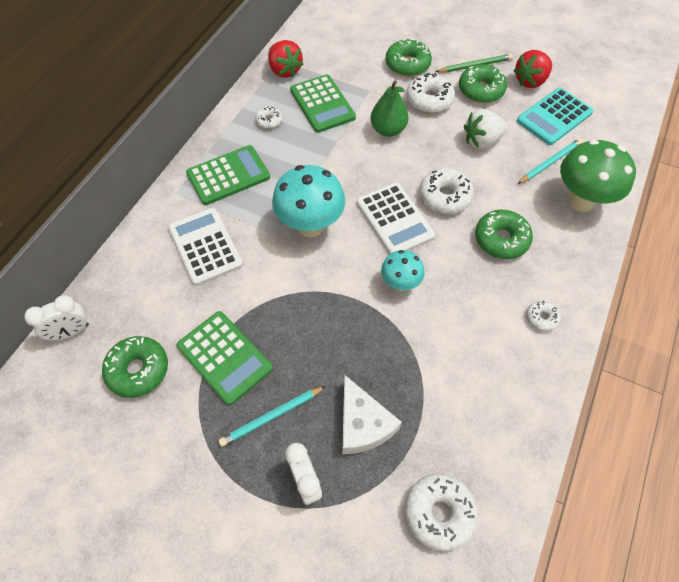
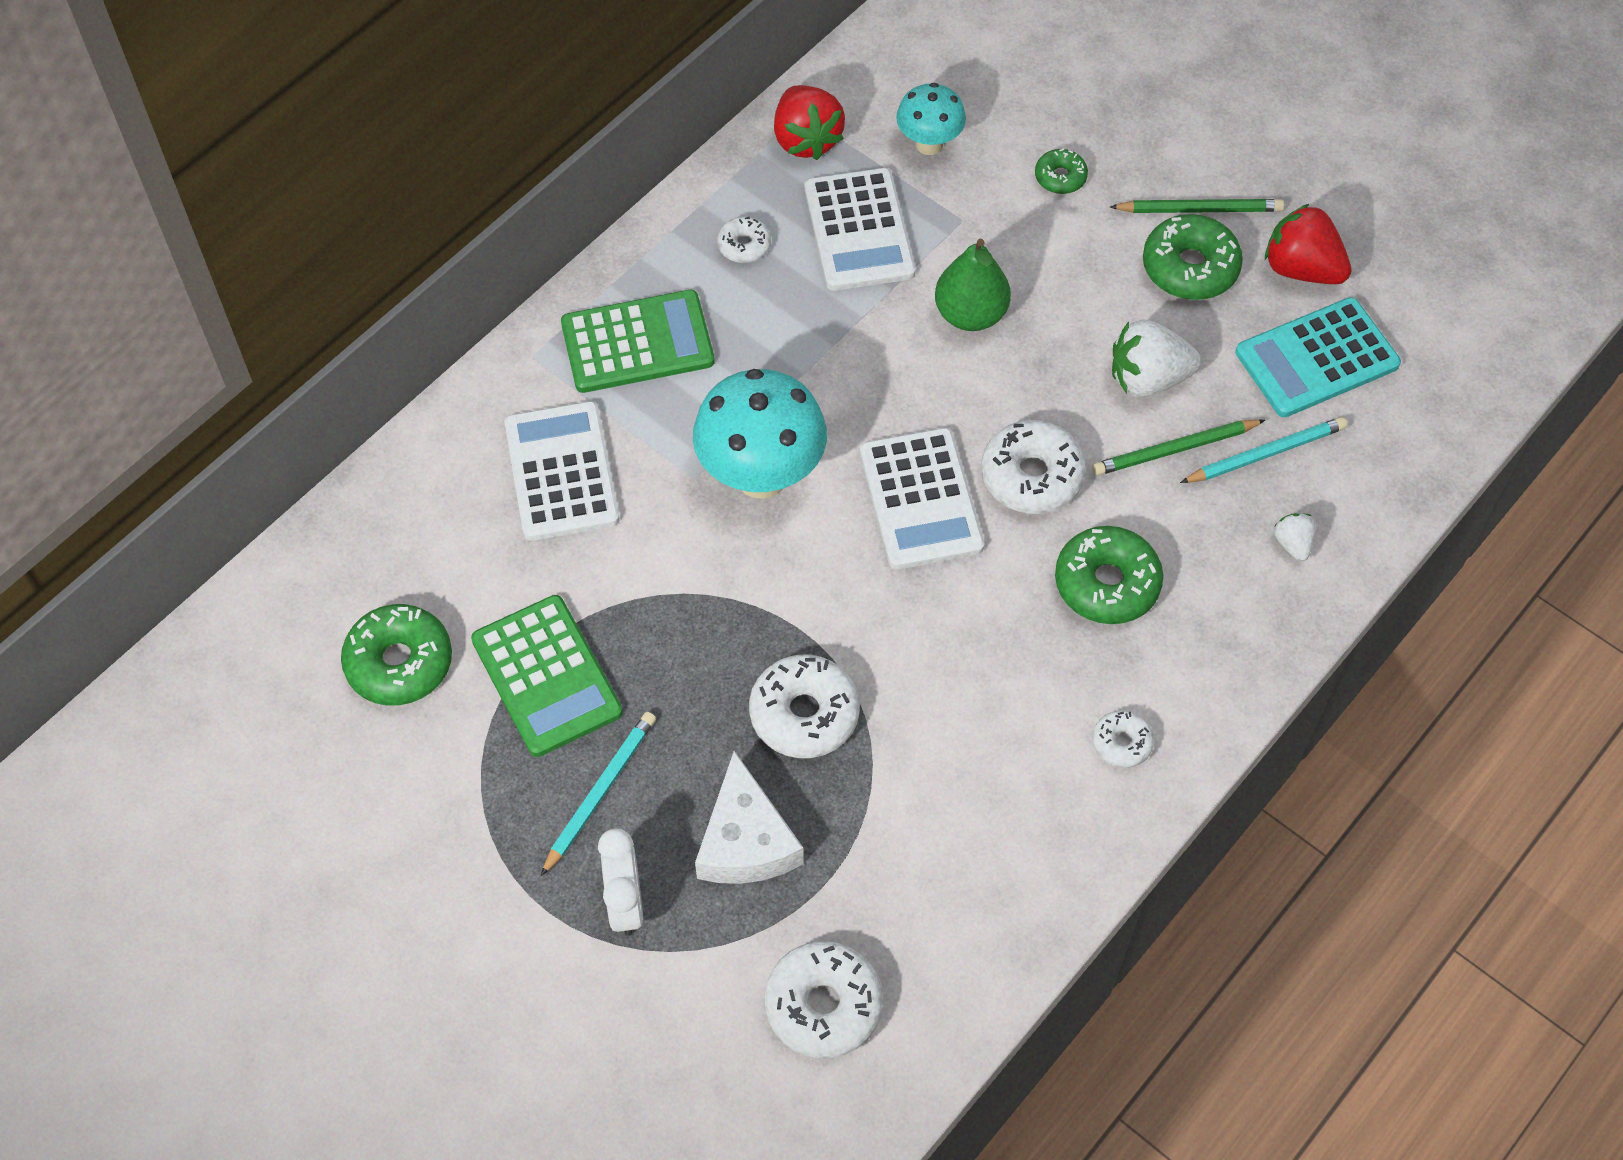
camera: 15 degrees right, 0 degrees up
(70, 332) = (301, 571): white clock -> none
(272, 417) = (599, 792): turquoise pencil -> turquoise pencil turned 135 degrees clockwise
(322, 104) = (859, 231): green calculator -> white calculator
(400, 283) = (889, 621): turquoise mushroom -> turquoise mushroom (929, 144)
(407, 64) = (1060, 177): green donut -> green donut, size x0.55
(429, 100) = (1076, 267): white donut -> white donut (804, 714)
(507, 170) = (1175, 450): none -> green pencil
(530, 81) = (1301, 269): red strawberry -> red strawberry turned 60 degrees clockwise
(581, 201) = (1293, 544): green mushroom -> white strawberry

